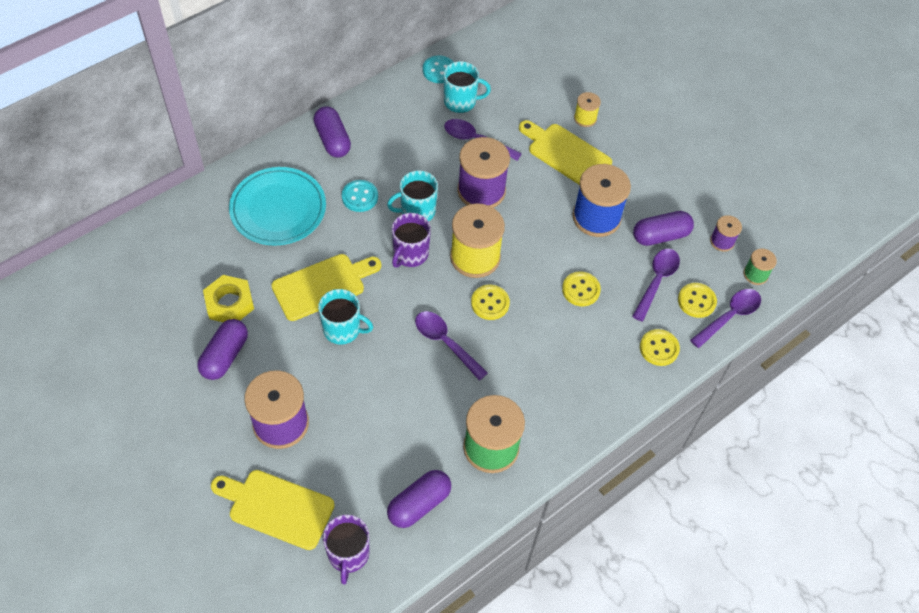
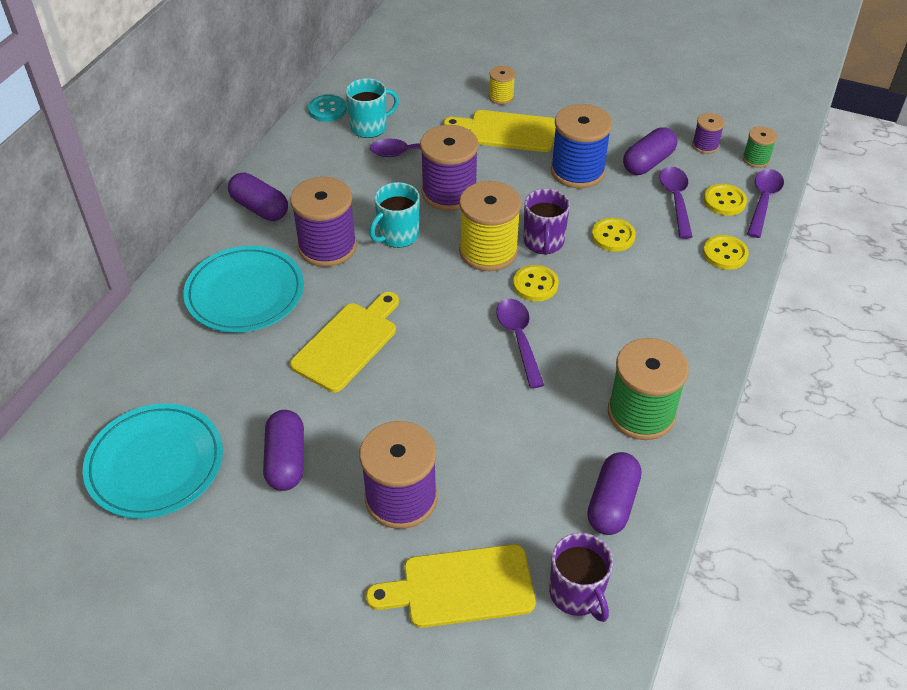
camera: 25 degrees left, 10 degrees down
(142, 315) = (155, 464): none -> turquoise plate
(229, 303) = (254, 405): yellow nut -> none
(343, 329) = (401, 375): turquoise mug -> none
(360, 197) = (327, 247): turquoise button -> purple spool
(410, 254) = (420, 276): purple mug -> purple mug (543, 242)
(445, 342) = (518, 339): purple spoon -> purple spoon turned 60 degrees clockwise

